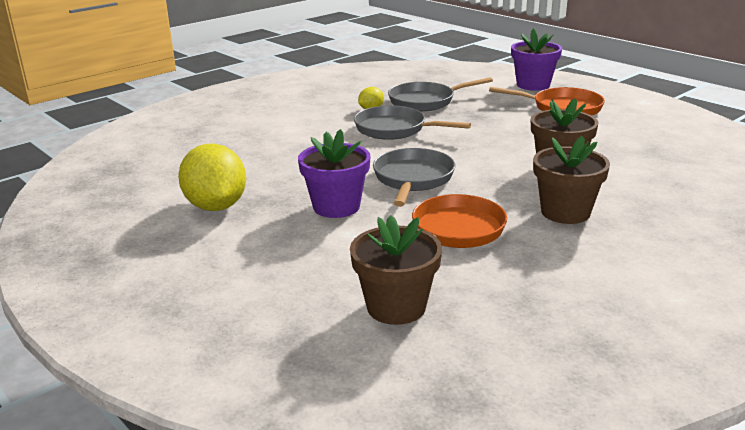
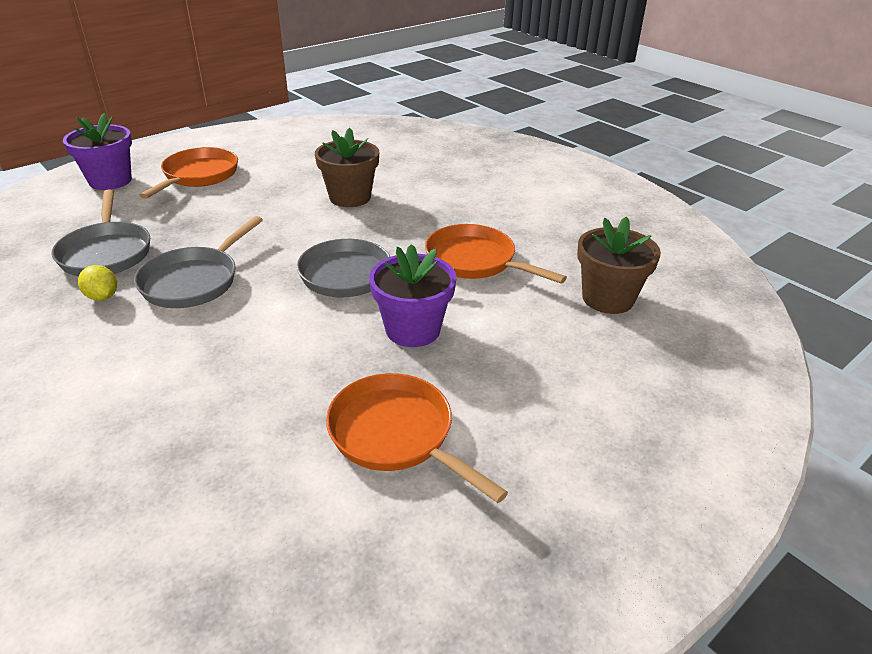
camera: 90 degrees left, 10 degrees up
(216, 206) = (396, 435): yellow lemon -> orange pan
(565, 212) = (441, 207): brown flower pot -> none

